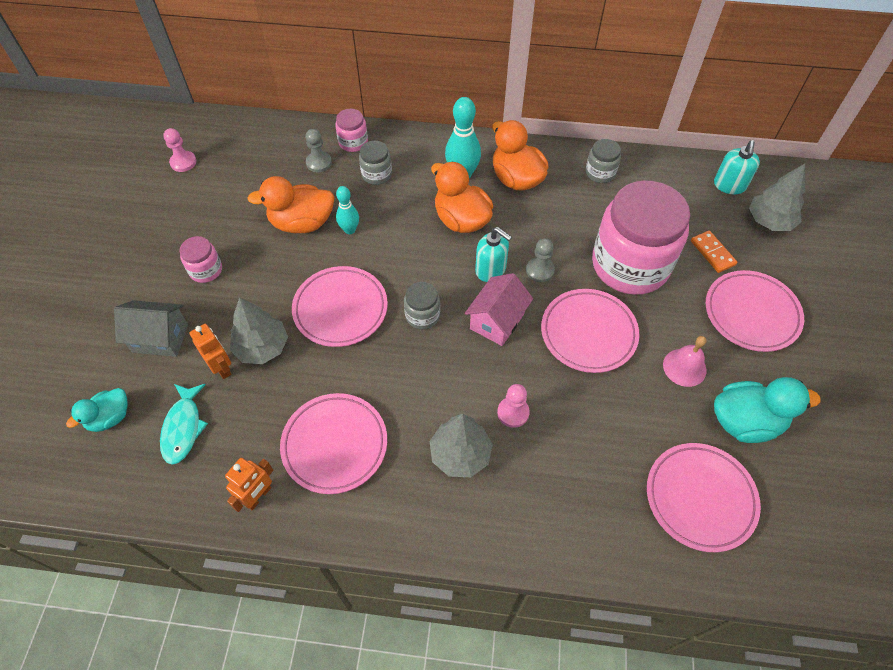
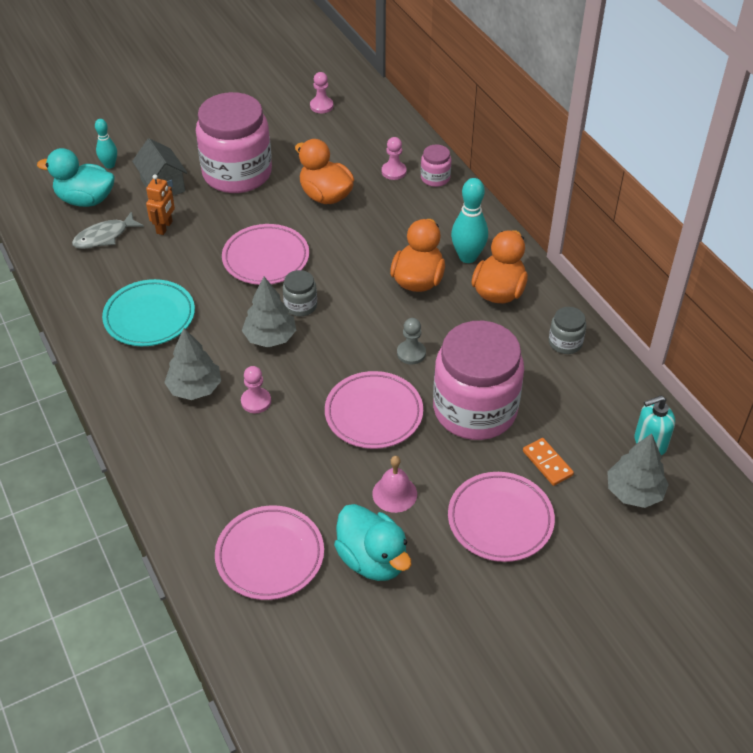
camera: 55 degrees right, 10 degrees down
(110, 417) = (85, 200): turquoise duck -> turquoise duck, size x1.63
(183, 428) = (104, 237): turquoise fish -> grey fish
(206, 270) = (237, 173): pink jar -> pink jar, size x2.36
(258, 496) = (82, 301): orange robot -> none
(262, 347) = (197, 237): grey tree -> grey tree (270, 337)
(319, 163) = (394, 171): grey pawn -> pink pawn
(335, 445) = (149, 317): pink plate -> turquoise plate
(349, 230) = (344, 224): turquoise bowling pin -> turquoise bowling pin (109, 165)
(376, 174) = (415, 208): grey jar -> none
(491, 270) = (383, 323): turquoise soap dispenser -> none
(497, 321) = (334, 351): pink house -> none
(712, 253) = (547, 463): orange domino -> orange domino turned 60 degrees counterclockwise

